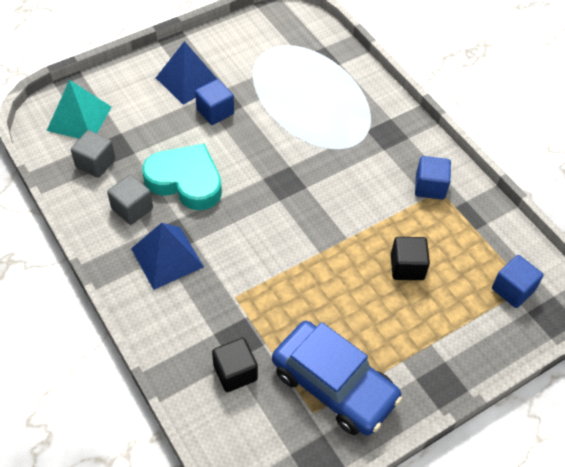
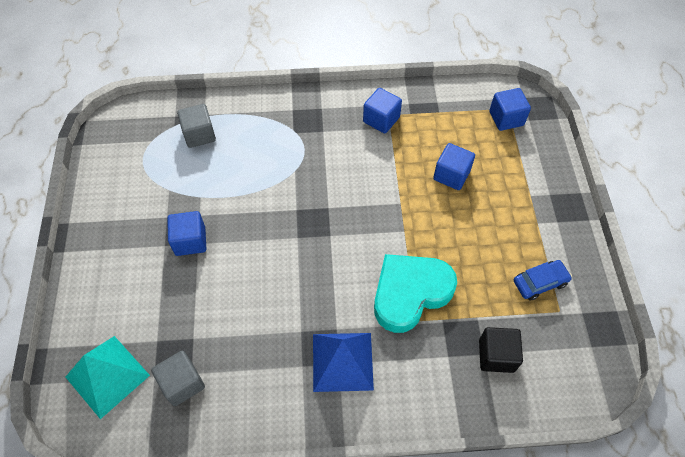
camera: 60 degrees left, 5 degrees up
(132, 209) = (264, 370): grey cube -> grey cube (199, 135)
(186, 181) = (260, 305): turquoise heart -> turquoise heart (410, 293)
(188, 80) = (131, 247): blue pyramid -> none
(334, 385) = (540, 282): blue car -> blue car, size x0.47
(407, 267) = (451, 175): black cube -> blue cube

